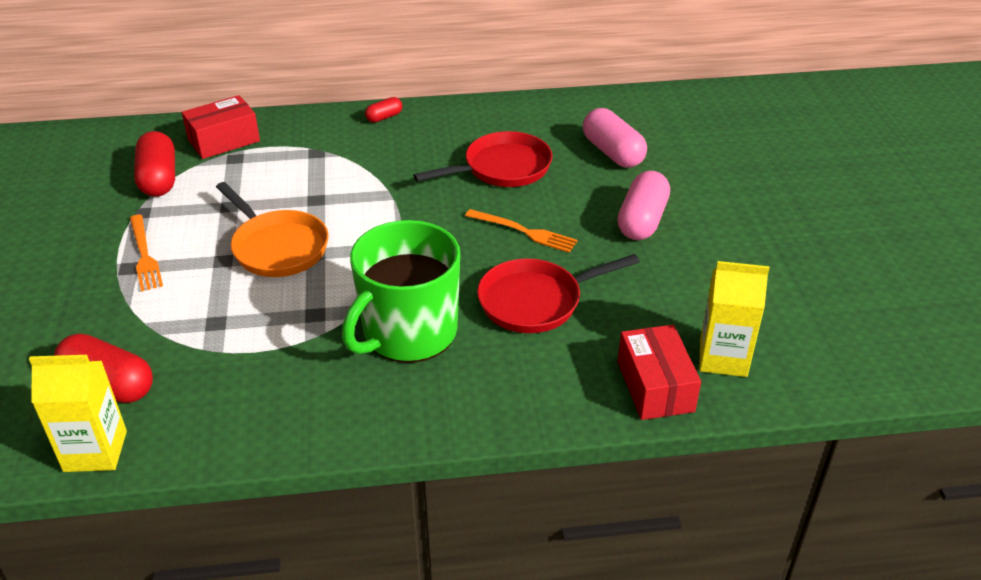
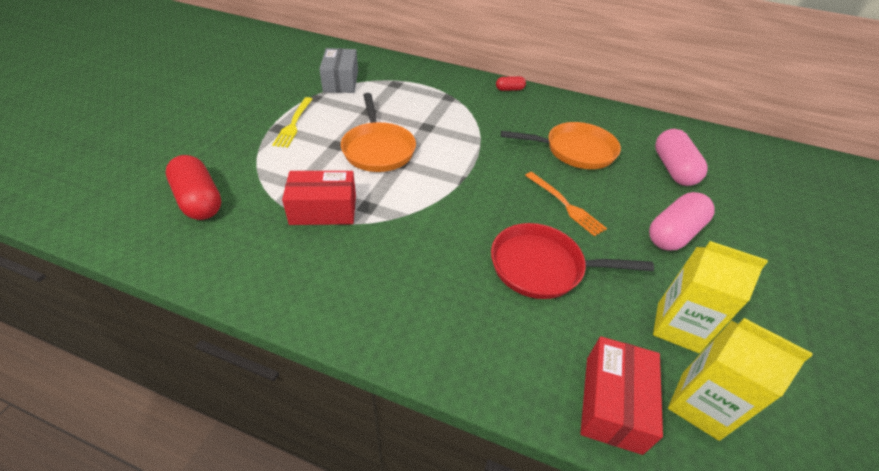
camera: 25 degrees right, 5 degrees up
(95, 451) = (148, 245): yellow carton -> yellow carton (677, 327)
(144, 255) = (294, 124): orange fork -> yellow fork
(159, 179) = (341, 81): red capsule -> grey box
(224, 140) = (397, 72): red box -> red box (323, 210)
(408, 333) = (423, 250): green mug -> none
(502, 168) = (575, 151): red pan -> orange pan

